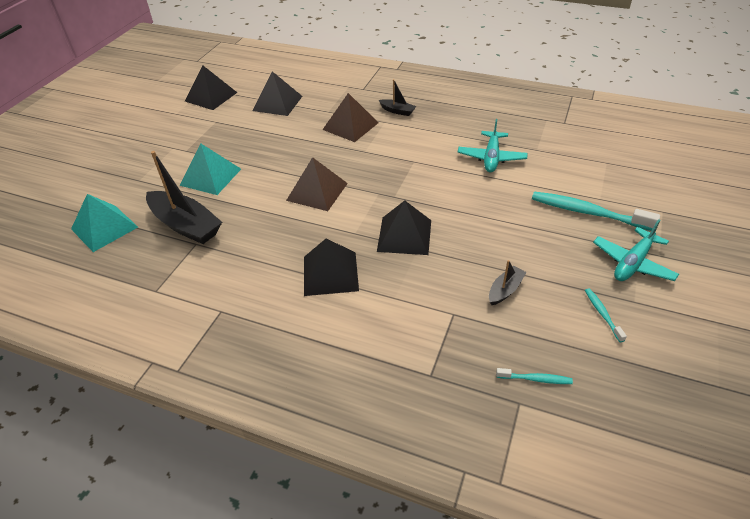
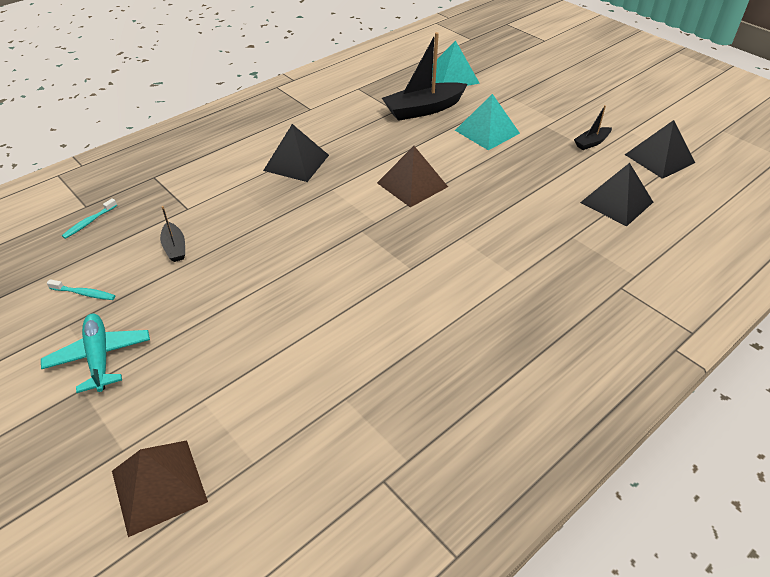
camera: 115 degrees right, 0 degrees up
(350, 126) = (524, 244): brown pyramid -> brown pyramid (159, 486)
(397, 111) = (536, 298): black boat -> black boat (591, 143)
(404, 235) = (299, 216): black pyramid -> none
(491, 158) = (364, 340): turquoise plane -> none
(587, 212) = (194, 370): turquoise toothbrush -> none

